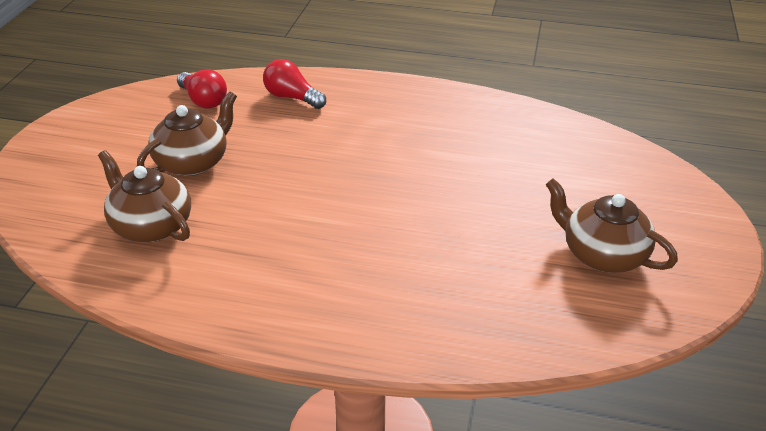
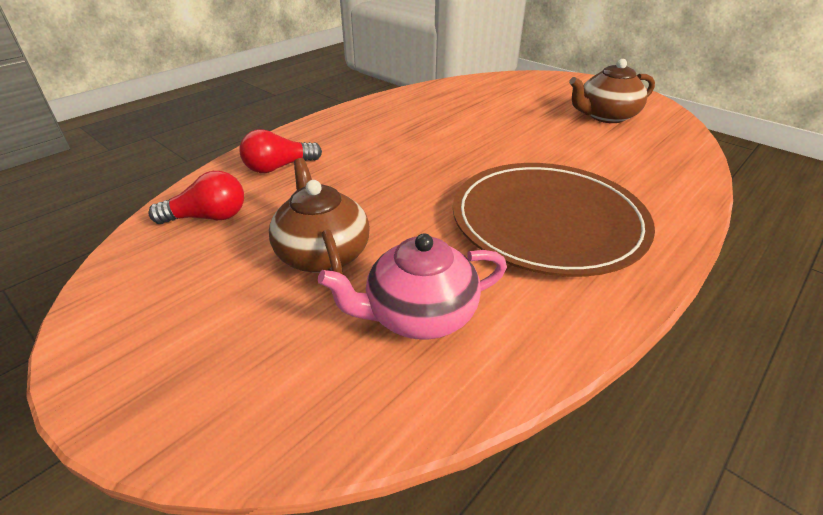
camera: 60 degrees left, 0 degrees up
(151, 226) = (419, 314): brown teapot -> pink teapot
(314, 258) = (547, 222): none -> brown plate

